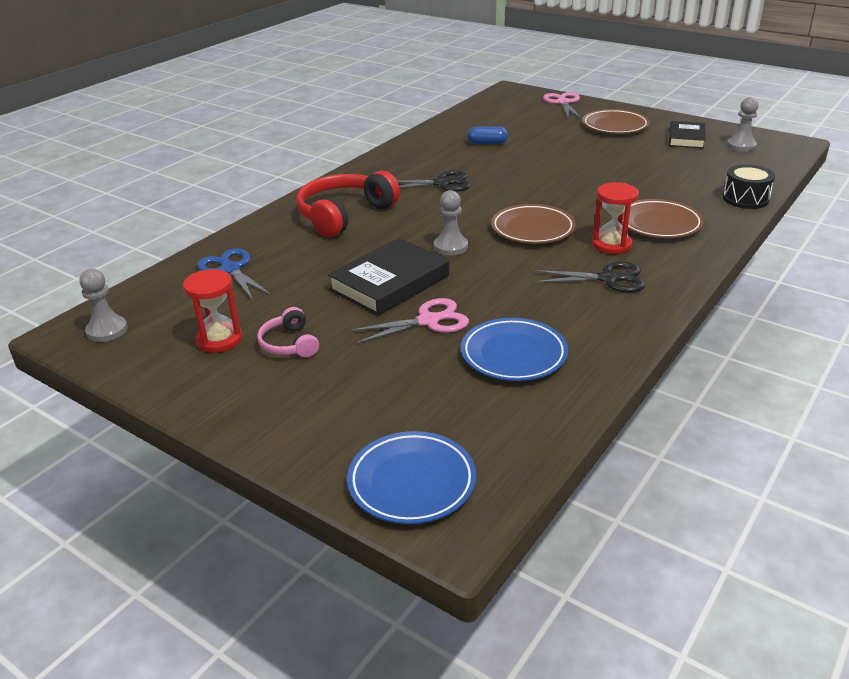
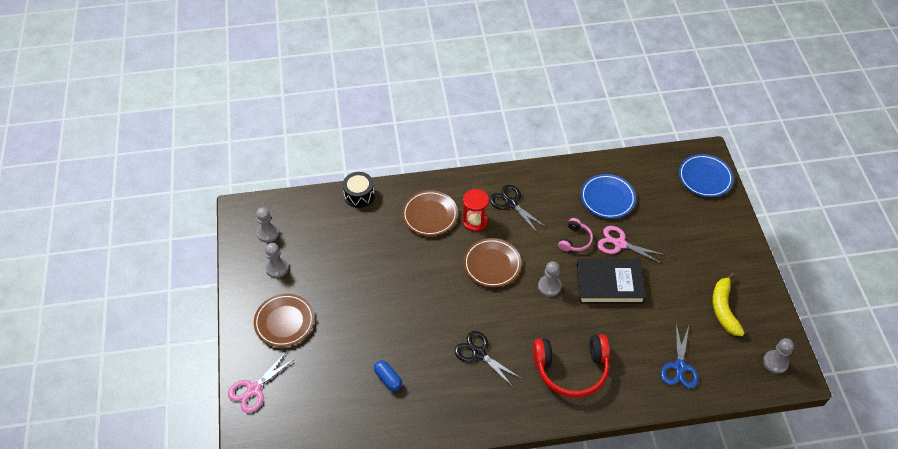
camera: 135 degrees left, 20 degrees up
(219, 340) = (723, 309): red hourglass -> yellow banana
(289, 344) = (693, 279): pink headphones -> pink headphones (575, 240)
(686, 138) = (277, 268): black book -> grey pawn

